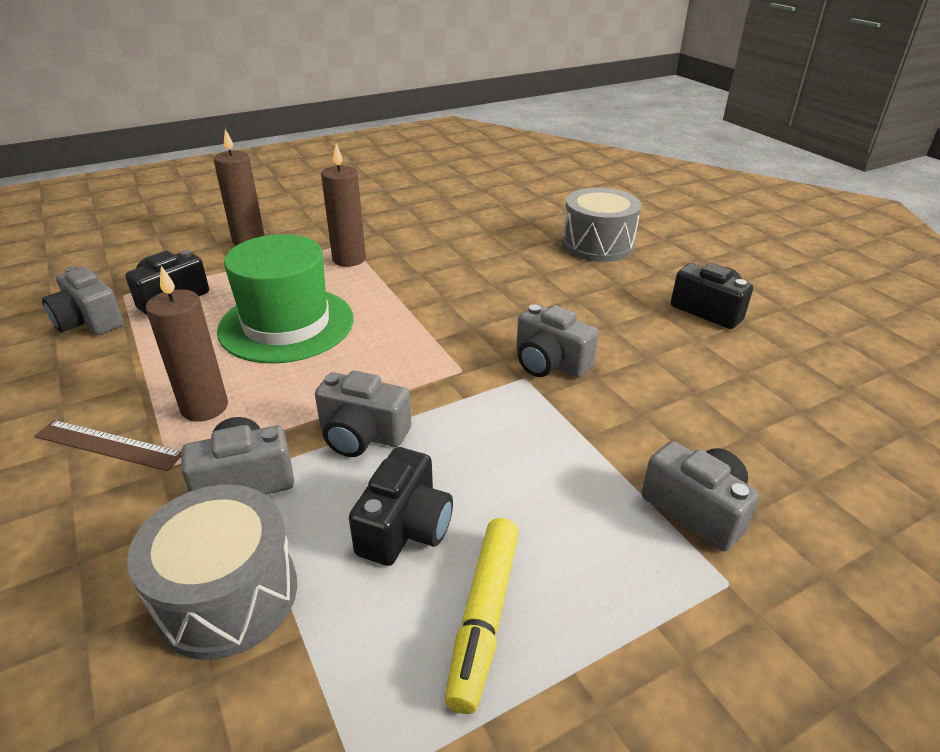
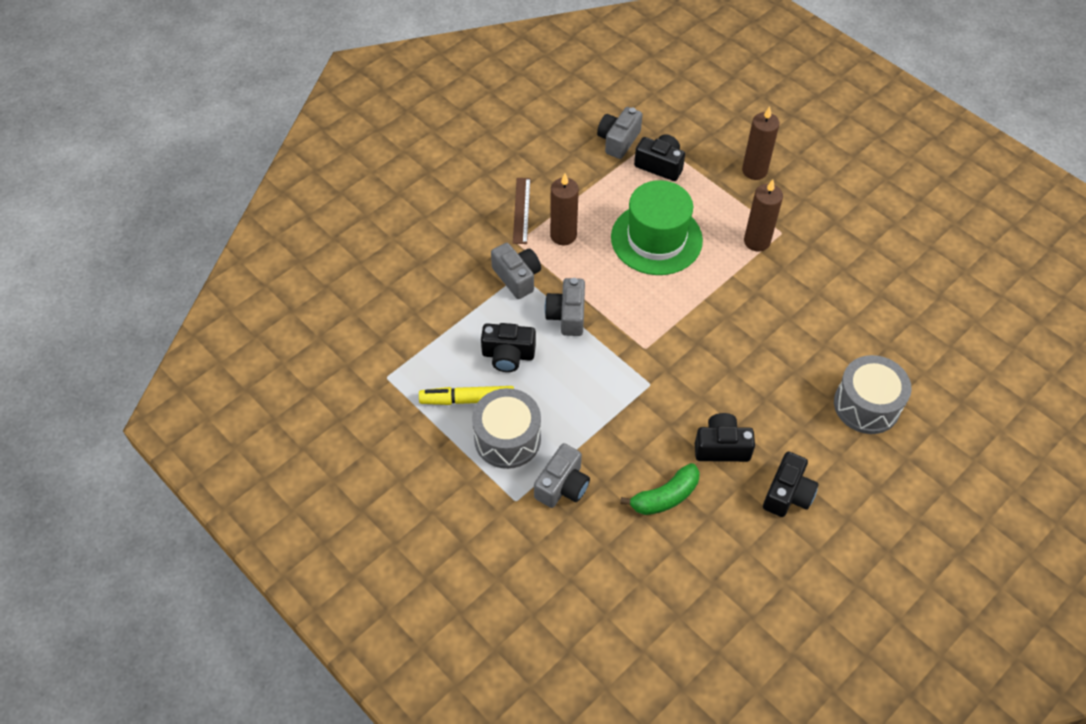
camera: 75 degrees right, 20 degrees up
(227, 595) = (451, 301): grey drum -> grey drum (507, 438)
(550, 363) = (672, 396): grey camera -> none
(638, 341) = (721, 447): none -> black camera
(715, 402) = (665, 496): none -> green banana

